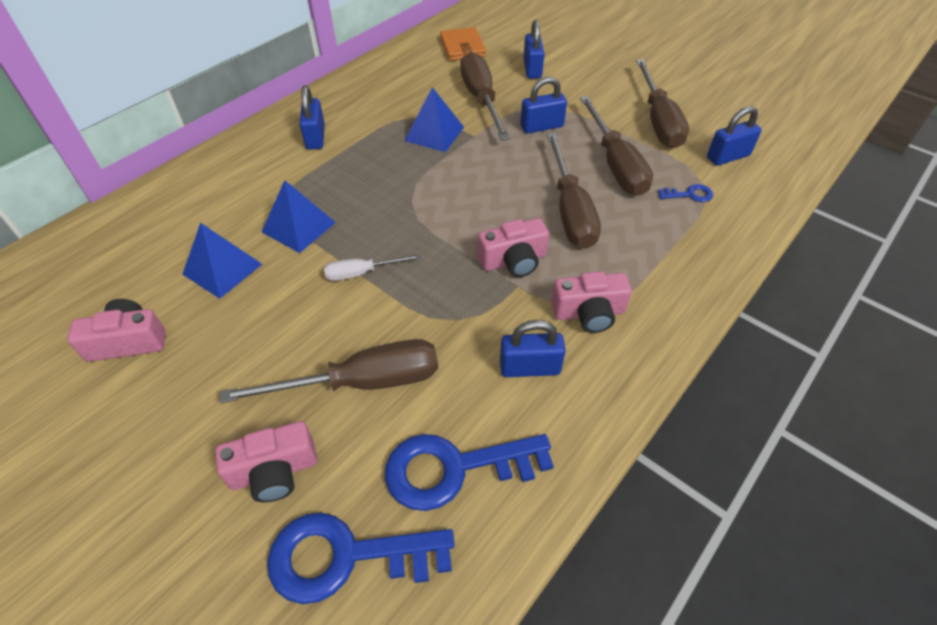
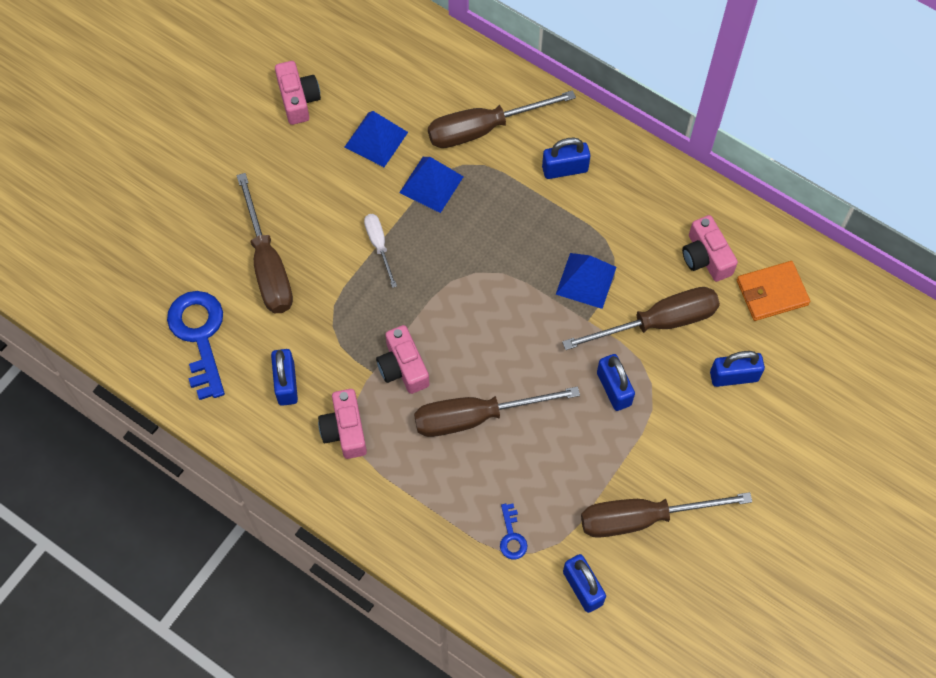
camera: 85 degrees right, 15 degrees up
(274, 471) = (195, 224): pink camera -> pink camera (705, 257)
(346, 556) = (139, 279): blue key -> none
(615, 164) = (554, 464): brown screwdriver -> brown screwdriver (483, 129)

